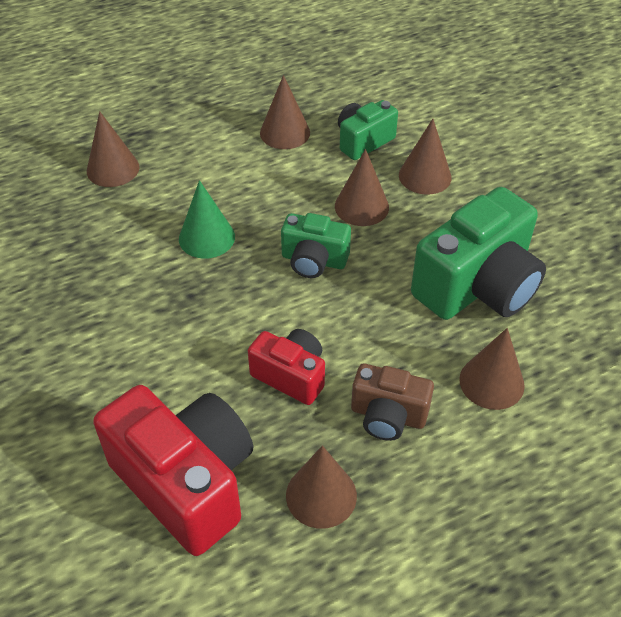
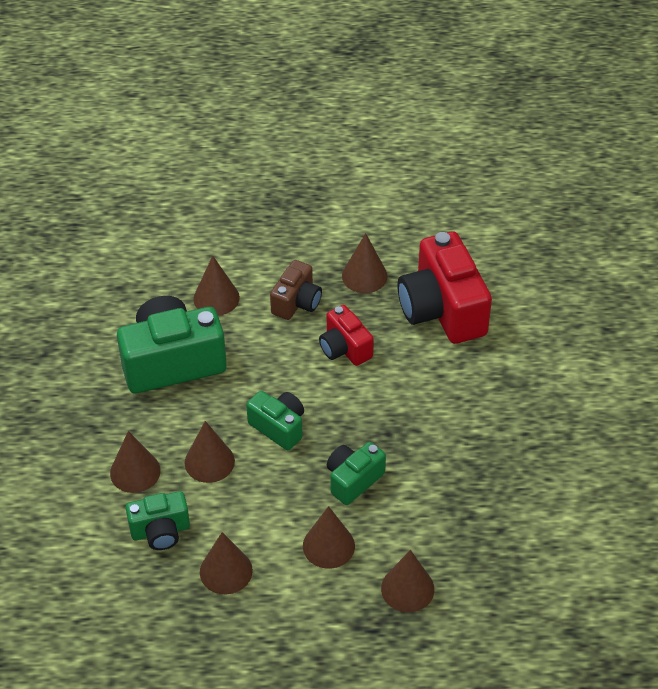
camera: 155 degrees left, 0 degrees up
(202, 177) = (328, 546): none -> brown cone
(206, 237) = (353, 480): green cone -> green camera
(388, 416) = (297, 302): brown camera -> brown camera turned 75 degrees clockwise

